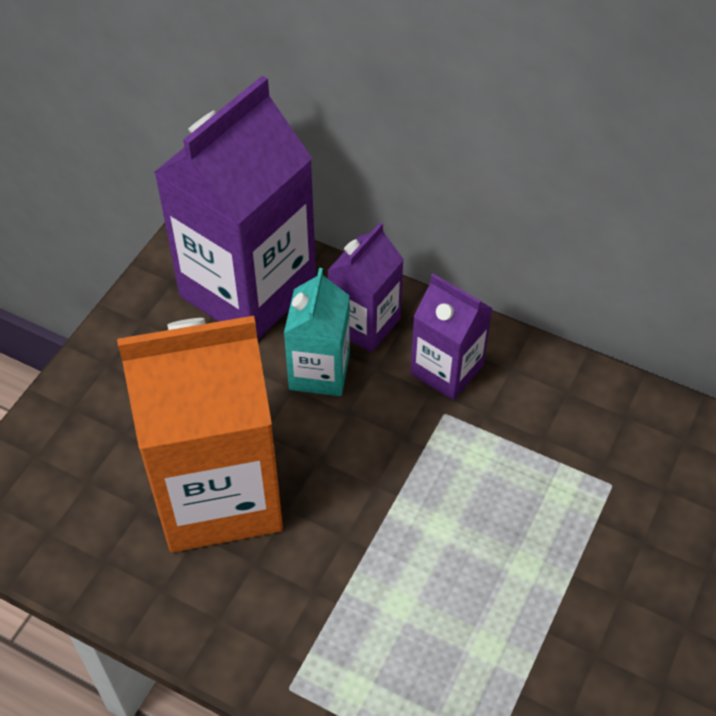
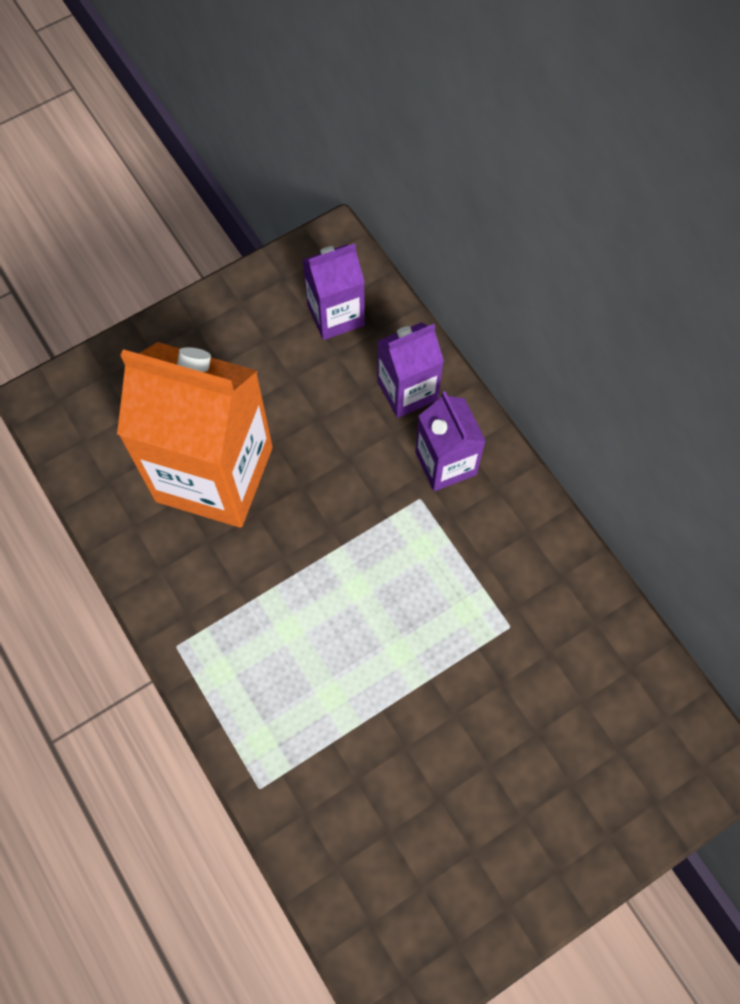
camera: 30 degrees right, 15 degrees up
(248, 290) = (335, 315): purple carton -> purple carton, size x0.51
(319, 371) = (347, 413): turquoise carton -> none

